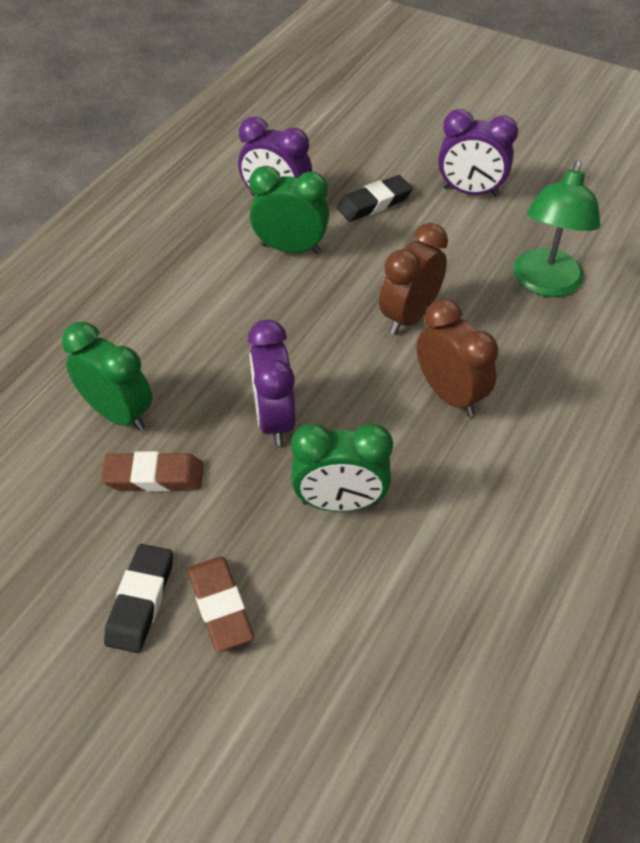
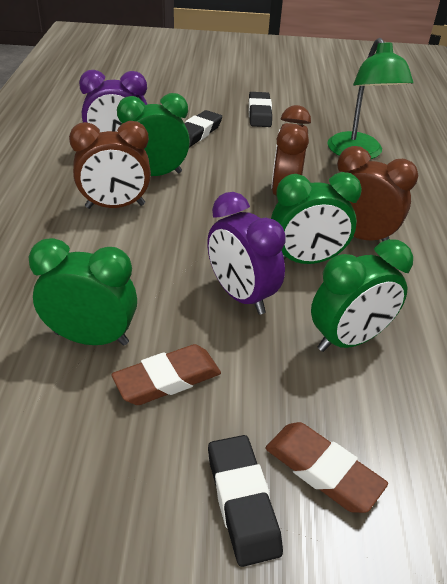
camera: 30 degrees left, 10 degrees down
(226, 277) = (115, 206): none -> brown clock
(368, 403) = (306, 260): none -> green clock
(470, 191) = (259, 113): purple clock -> black eraser

